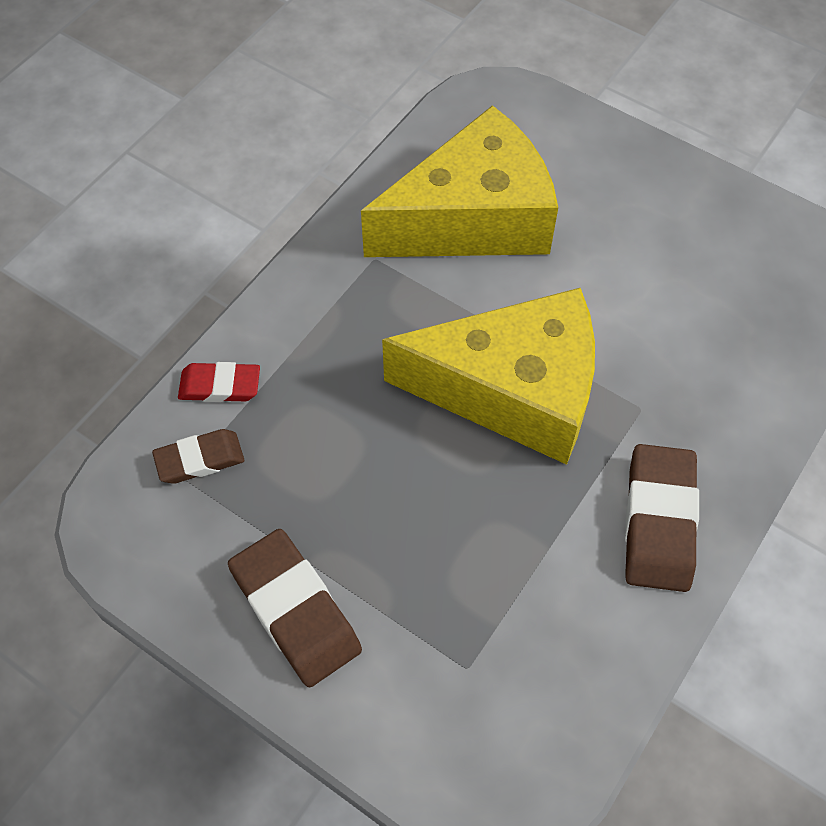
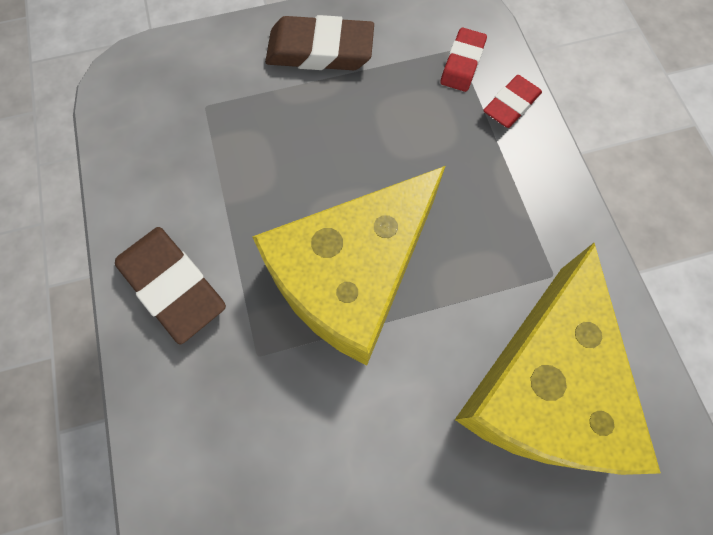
camera: 130 degrees right, 10 degrees up
(200, 459) = (462, 63): brown eraser -> red eraser

